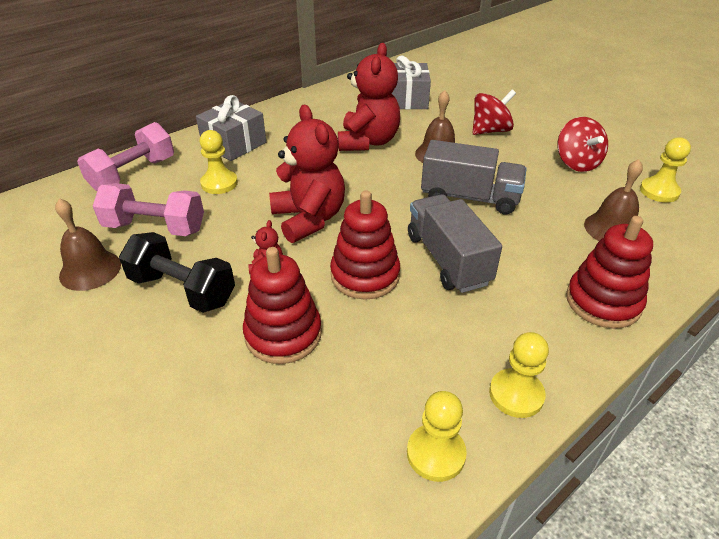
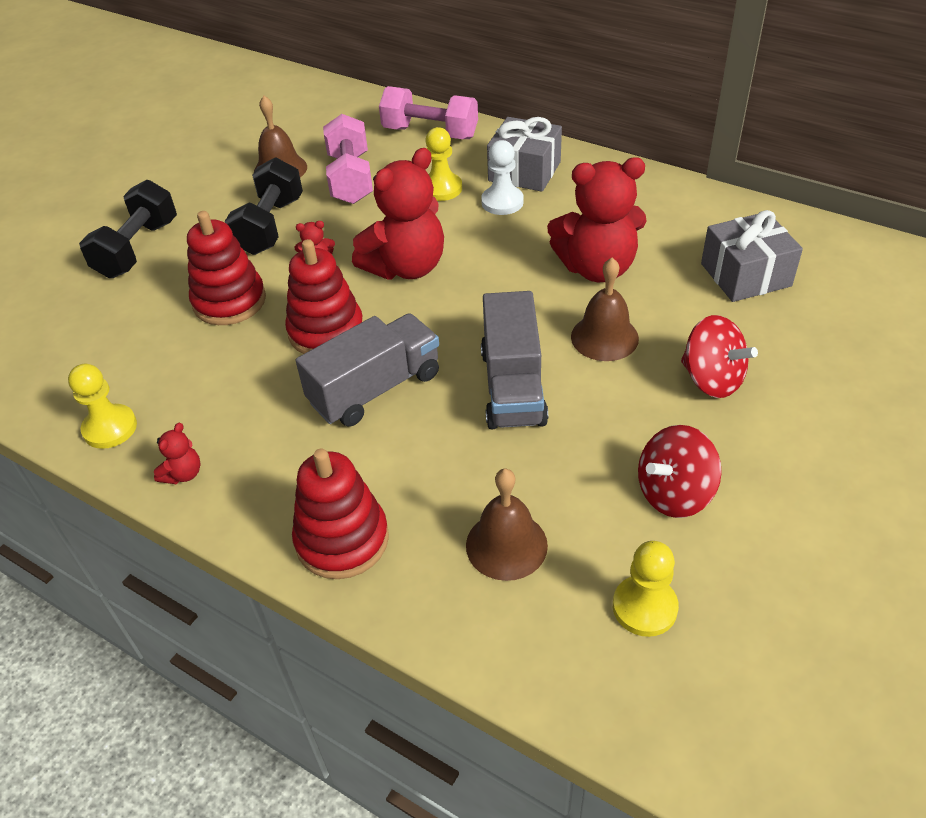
camera: 75 degrees right, 5 degrees up
(129, 407) = (137, 249): none -> black dumbbell
(263, 161) = (502, 202): none -> white pawn
(516, 394) = (183, 474): yellow pawn -> red teddy bear

